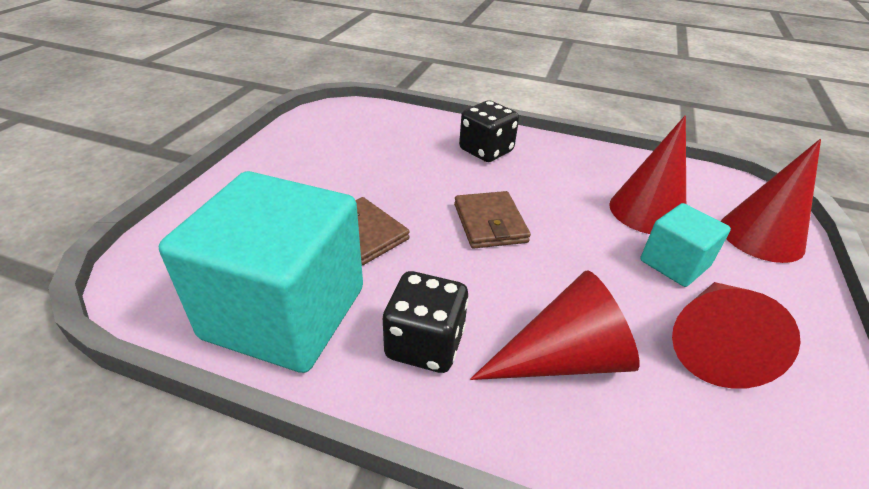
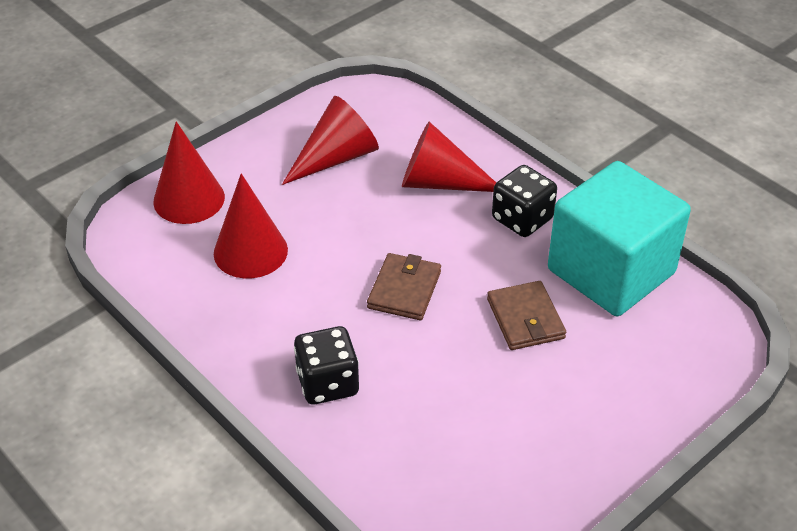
camera: 150 degrees left, 5 degrees up
(674, 263) = (291, 205): turquoise cube -> none

